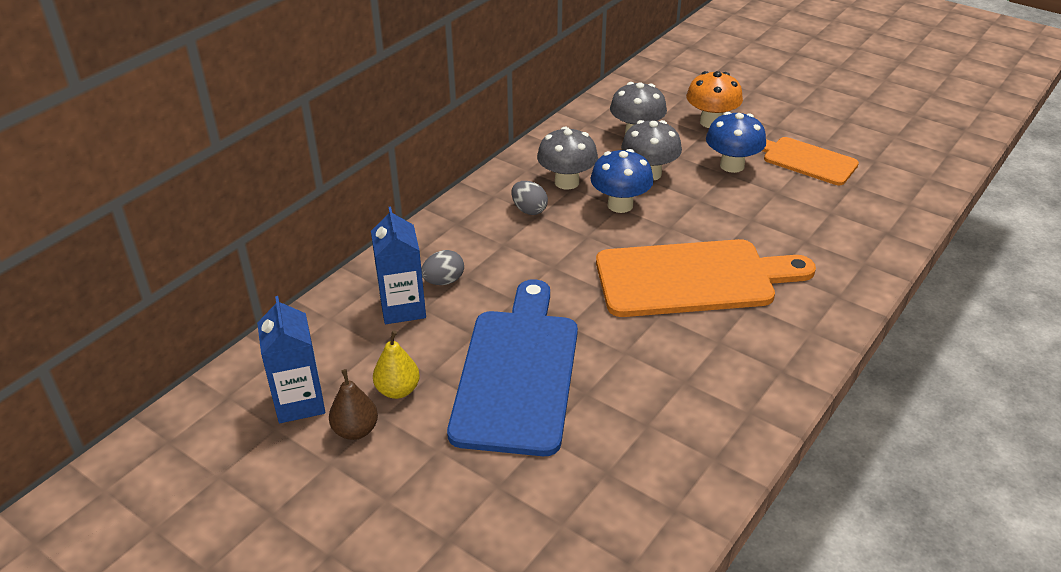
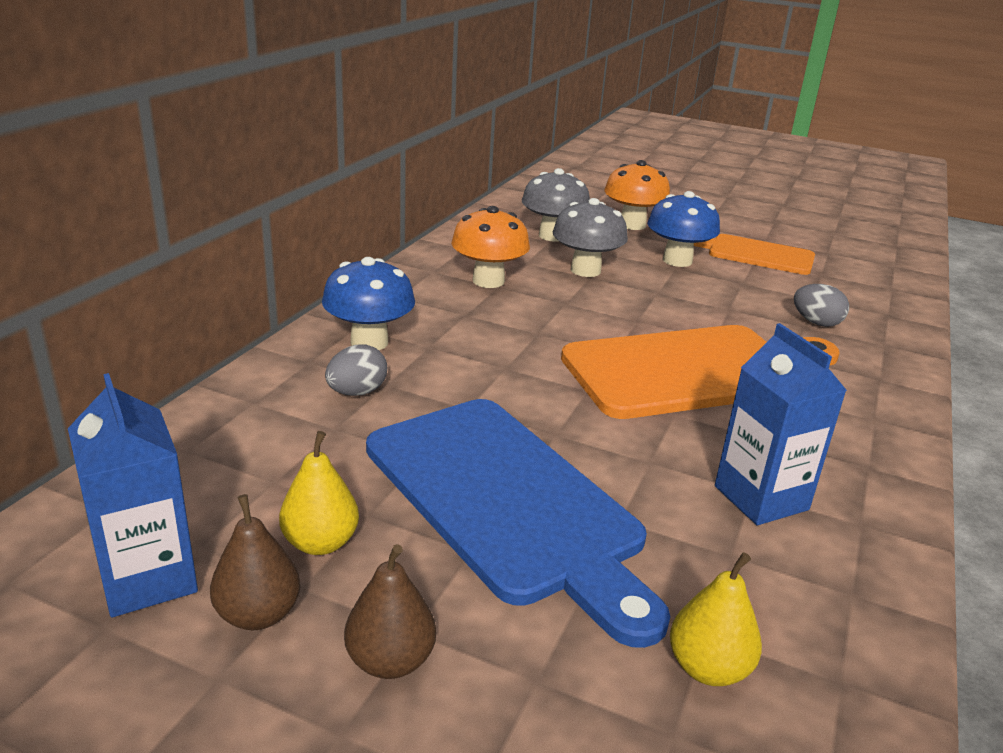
camera: 15 degrees left, 10 degrees down
(403, 308) = (303, 429): blue carton -> blue carton (761, 498)
(421, 465) = (390, 661): none -> brown pear
(517, 373) = (506, 501): blue cutting board -> blue cutting board turned 150 degrees clockwise
(529, 210) = (451, 309): grey egg -> grey egg (816, 323)
(567, 182) = (488, 281): grey mushroom -> orange mushroom
(598, 492) = (708, 668): none -> yellow pear
(620, 205) = (565, 300): blue mushroom -> blue mushroom (369, 342)

